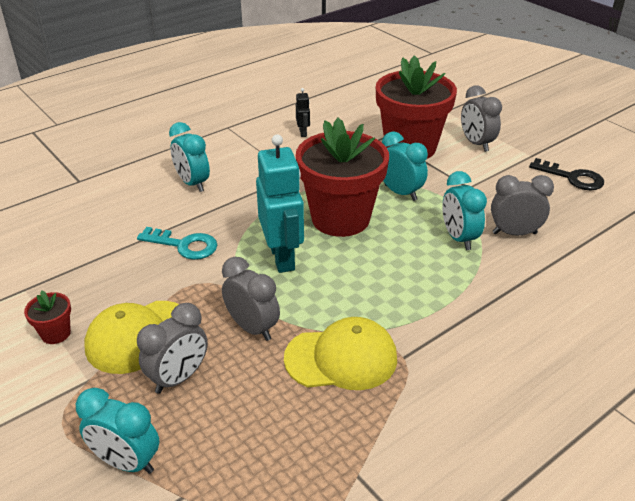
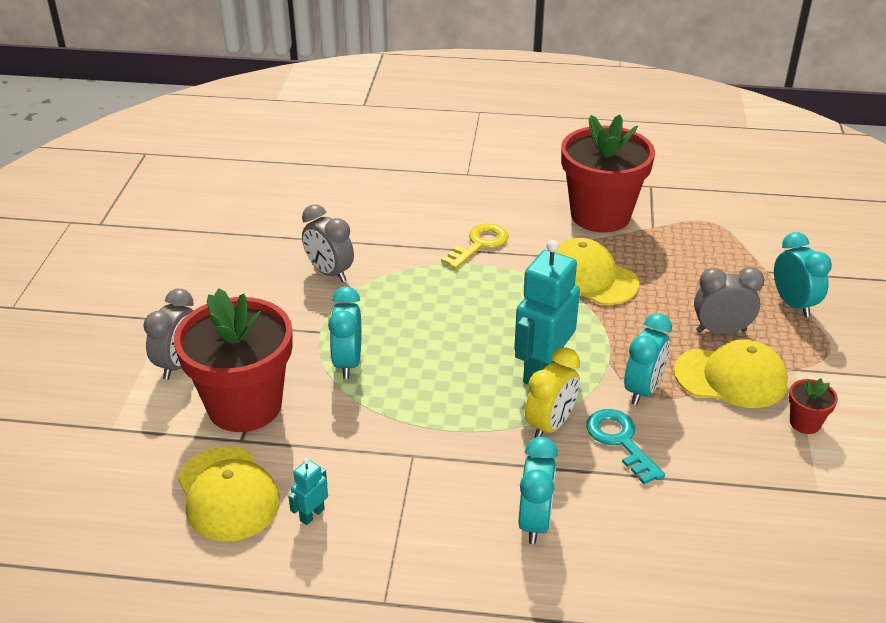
camera: 135 degrees left, 0 degrees up
(237, 229) = (550, 425): none -> yellow clock
(252, 328) = (632, 331): grey clock -> none
(303, 133) = (312, 515): black robot -> turquoise robot
(340, 218) = (441, 373): red flower pot -> red flower pot (600, 215)
(351, 120) = (228, 494): none -> yellow cap
(458, 238) = (376, 295): turquoise clock -> turquoise clock (642, 390)
(467, 328) = (479, 244): none -> yellow key
(572, 177) = (187, 280): black key -> none

